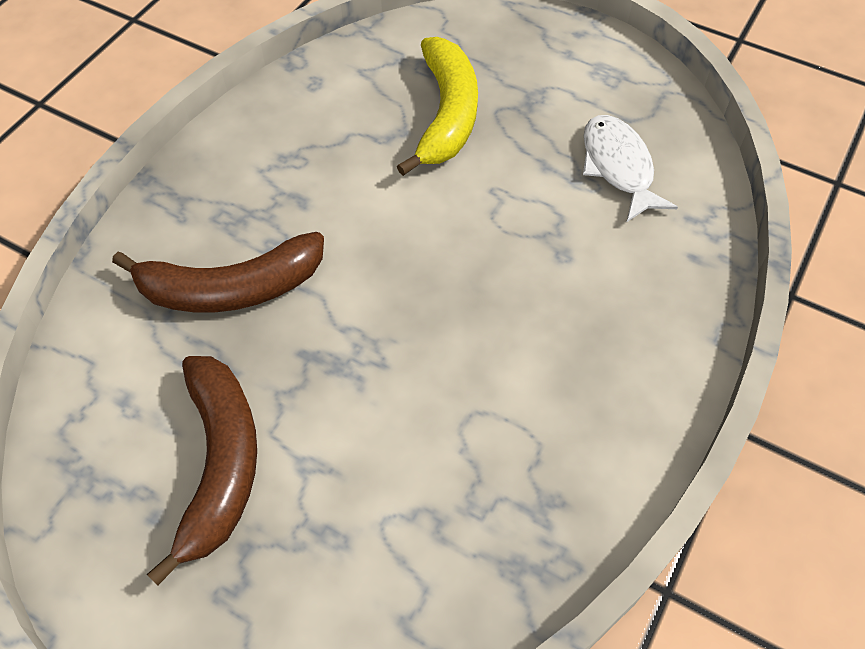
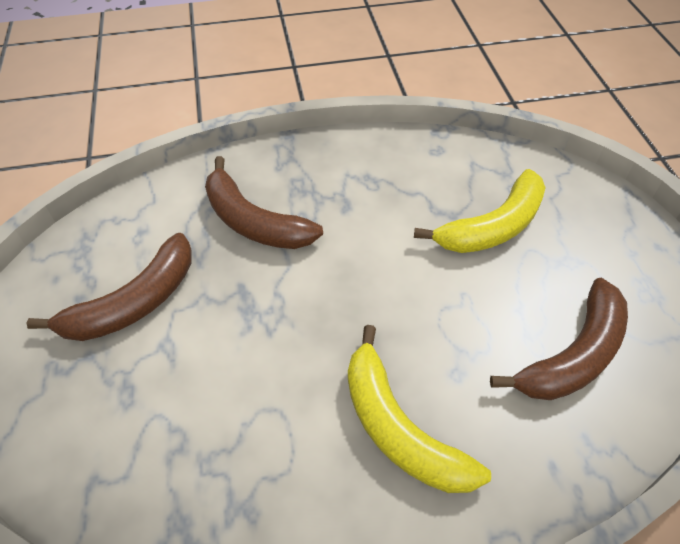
camera: 50 degrees right, 5 degrees down
(574, 332) = (399, 428): none -> yellow banana
(618, 167) = (573, 354): white fish -> brown banana

